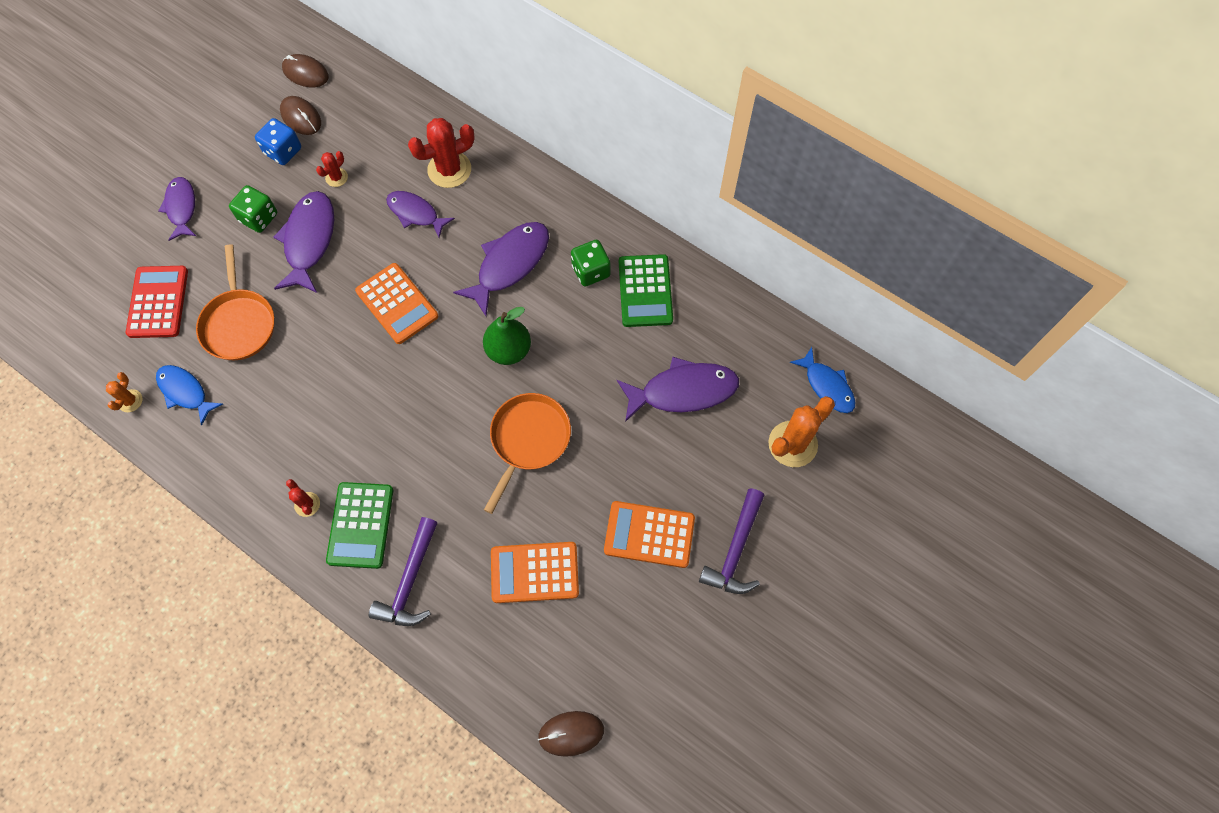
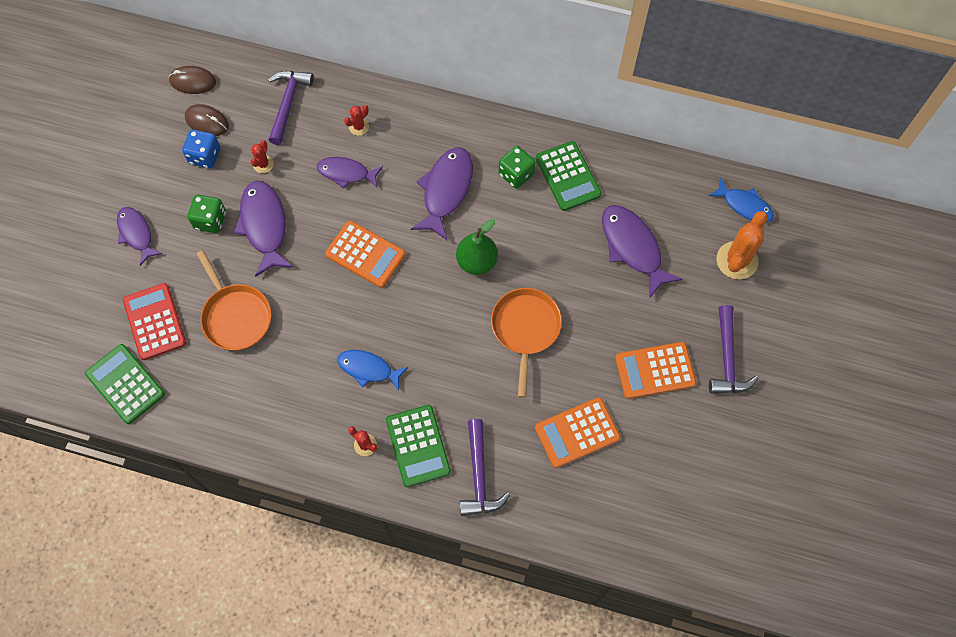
camera: 20 degrees left, 0 degrees up
(101, 355) = (125, 384): none -> green calculator
(130, 401) = (170, 413): orange cactus -> none
(185, 392) = (216, 389): blue fish -> blue fish (368, 369)
(388, 124) = (288, 104): none -> purple hammer
(449, 170) = (358, 127): red cactus -> red cactus, size x0.51
(571, 733) = (660, 546): brown mouse -> none
(683, 391) = (633, 248): purple fish -> purple fish turned 90 degrees counterclockwise

